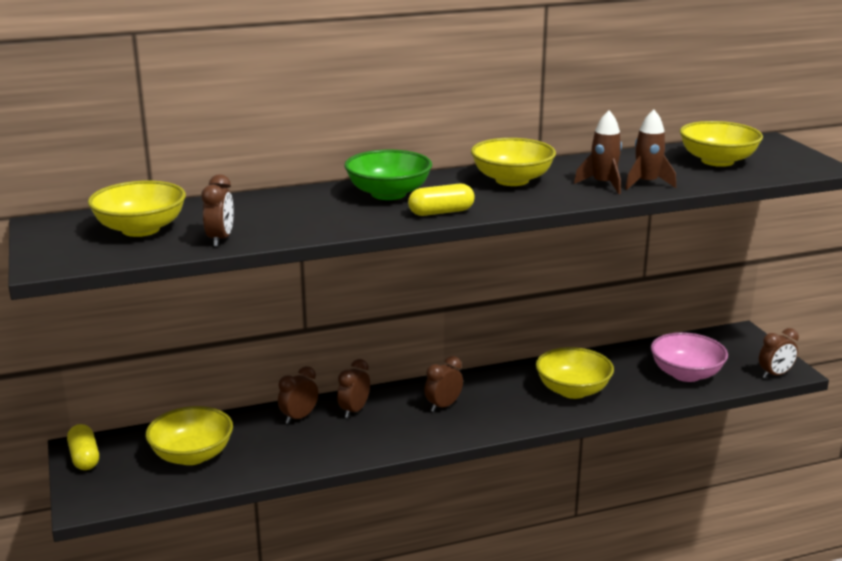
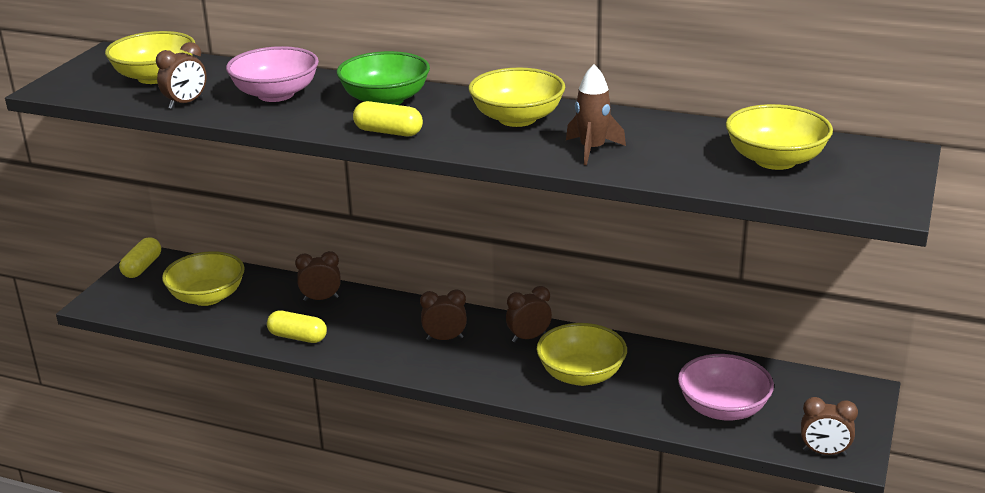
camera: 40 degrees right, 5 degrees up
(288, 213) = (276, 94): none -> pink bowl
(326, 452) = (298, 337): none -> yellow capsule
(354, 410) = (369, 311): brown clock -> brown clock (529, 337)
(646, 183) = (638, 162): brown rocket -> none

